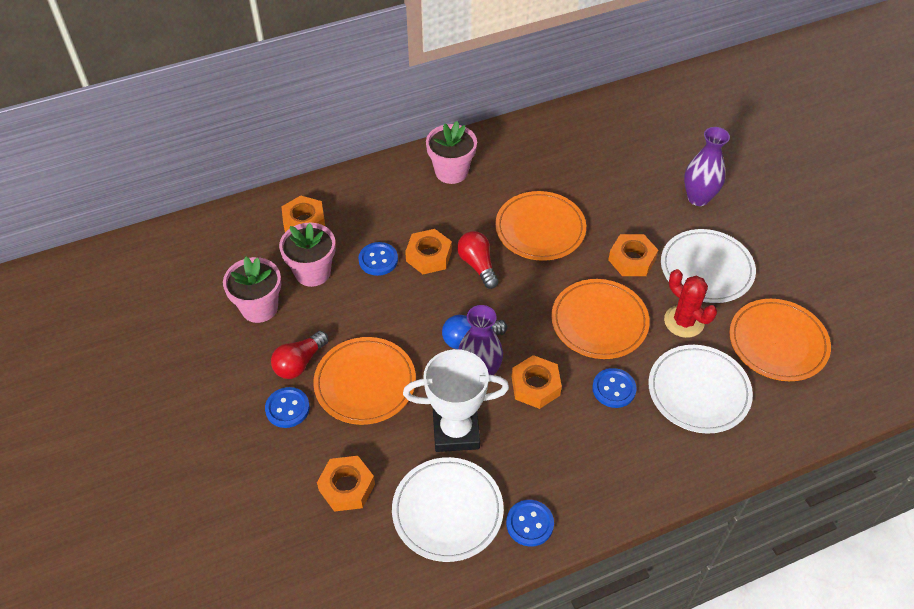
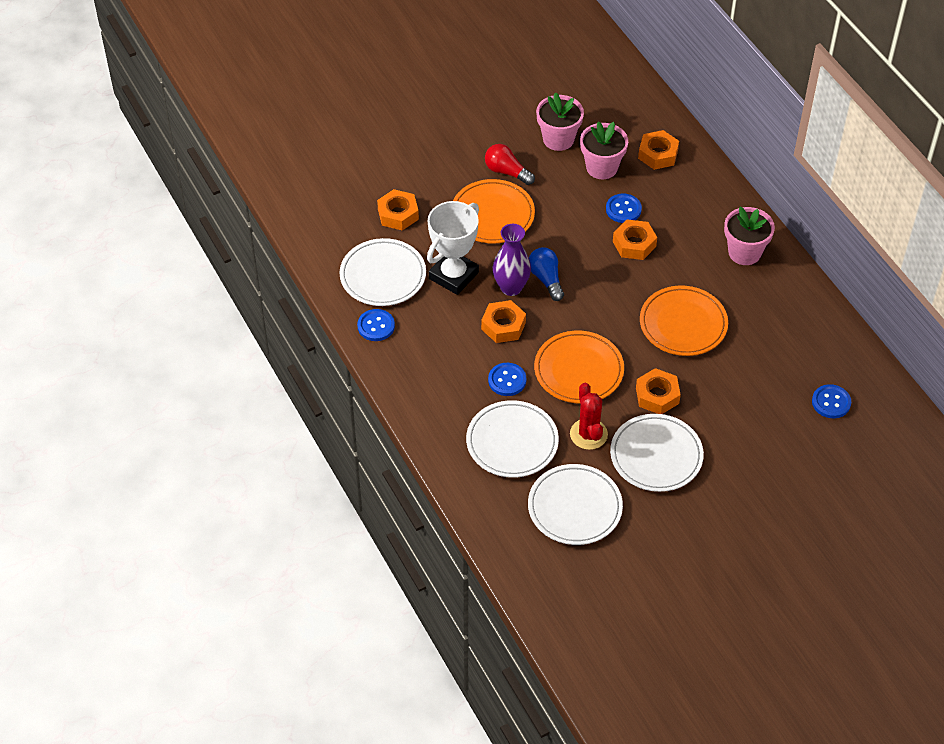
camera: 85 degrees right, 0 degrees up
(287, 408) = (463, 170): blue button -> blue button (831, 402)
(456, 431) = (453, 276): white trophy -> white trophy turned 45 degrees clockwise
(477, 265) = (630, 279): red light bulb -> none
(684, 321) = (588, 434): red cactus -> red cactus turned 60 degrees counterclockwise
(698, 198) = (751, 453): purple vase -> none
(778, 342) = (575, 507): orange plate -> white plate

